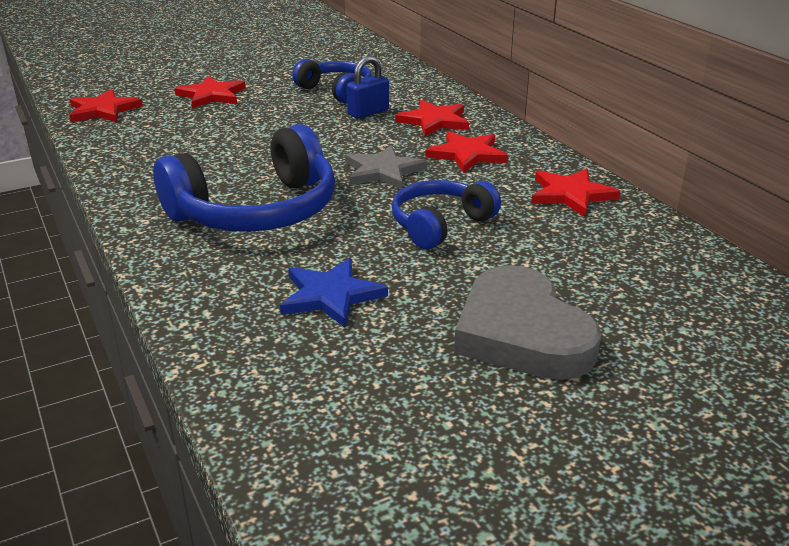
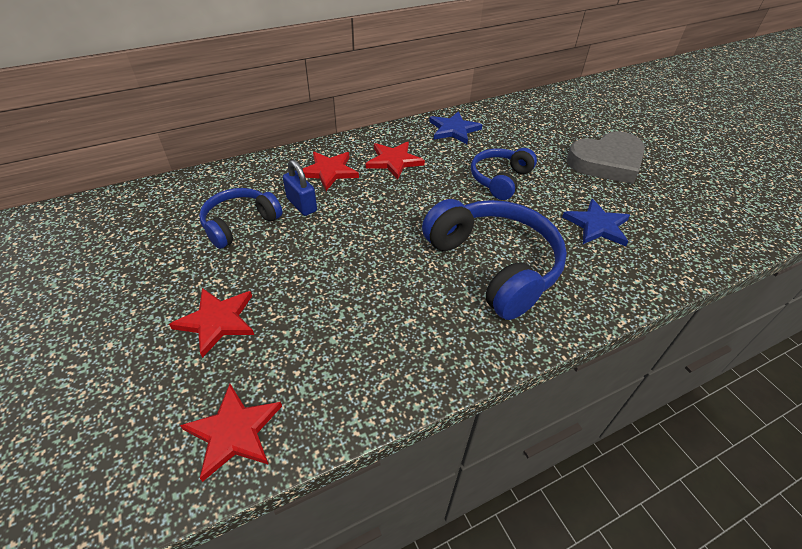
camera: 90 degrees left, 15 degrees up
(383, 171) = (422, 200): grey star -> none
(440, 225) = (500, 179): blue headphones -> blue headphones turned 75 degrees clockwise
(571, 194) = (454, 130): red star -> blue star

